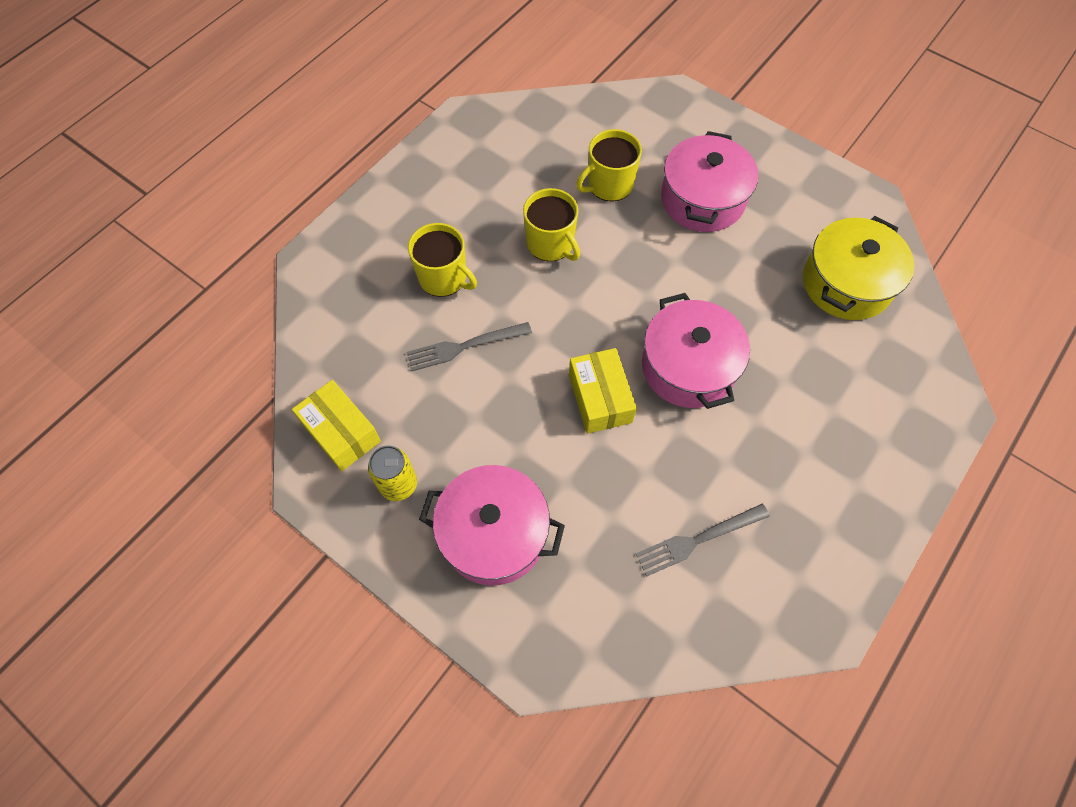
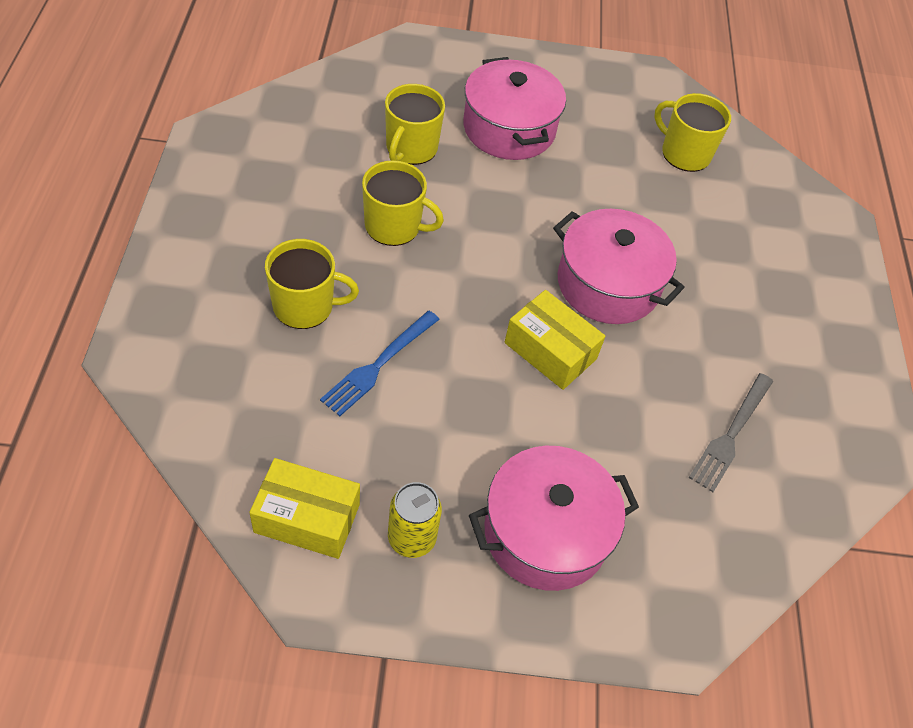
camera: 40 degrees left, 10 degrees down
(464, 346) = (378, 365): grey fork -> blue fork
(846, 283) = (684, 153): yellow pot -> yellow mug

